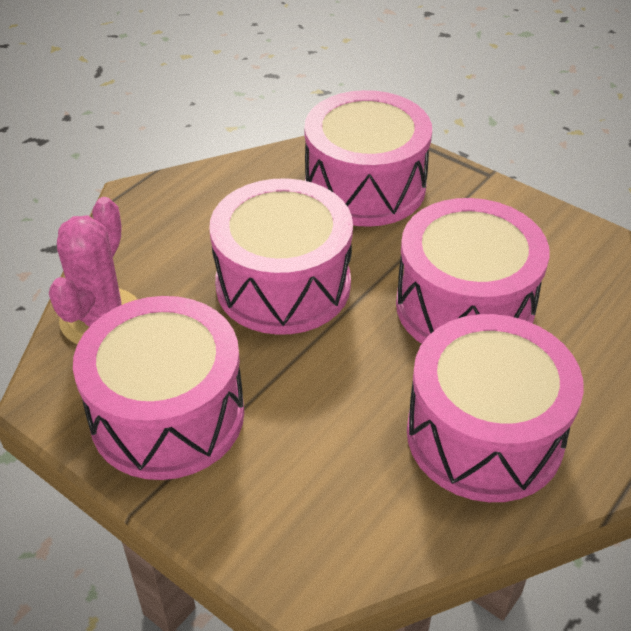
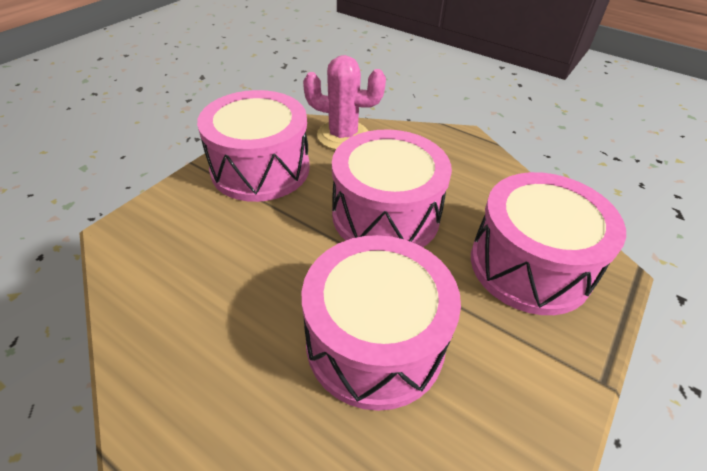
camera: 85 degrees right, 0 degrees up
(484, 435) = (214, 348): pink drum -> none

